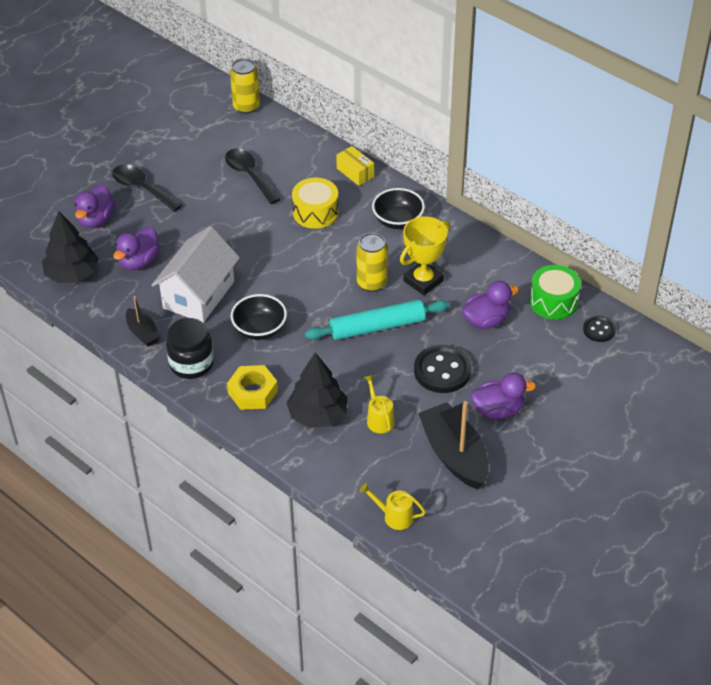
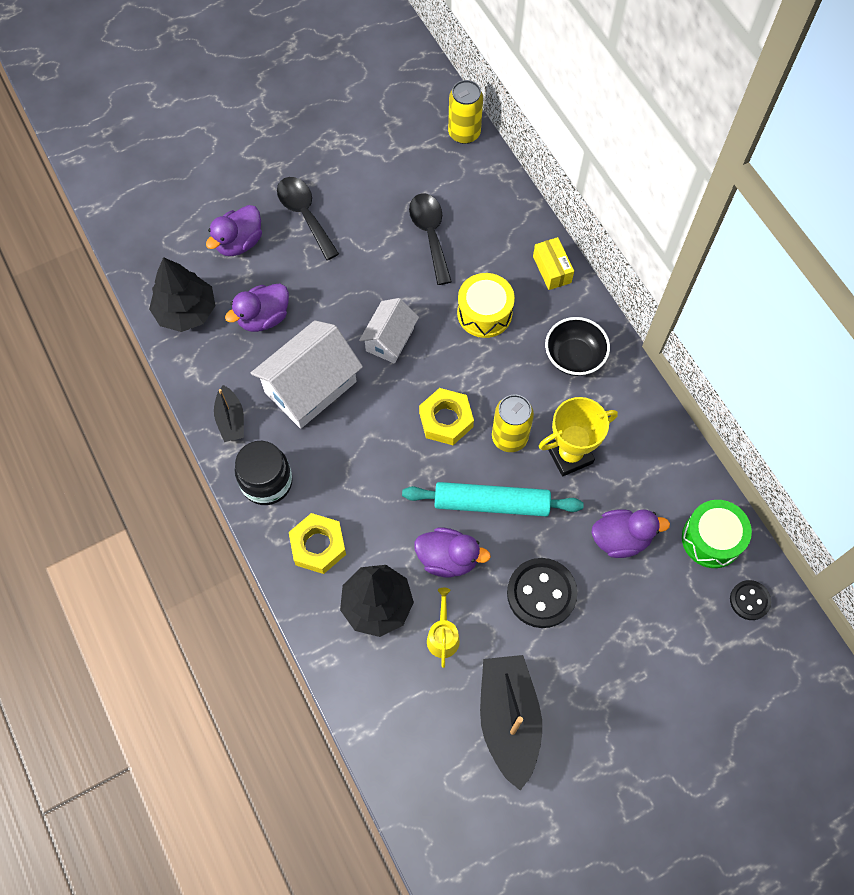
camera: 20 degrees right, 20 degrees up
(248, 248) = (390, 339): none -> white house
(259, 329) = (359, 460): black bowl -> none
(317, 286) = (446, 420): none -> yellow nut
(394, 516) = (407, 780): yellow watering can -> none
(498, 410) = (583, 674): purple duck -> purple duck (448, 558)

